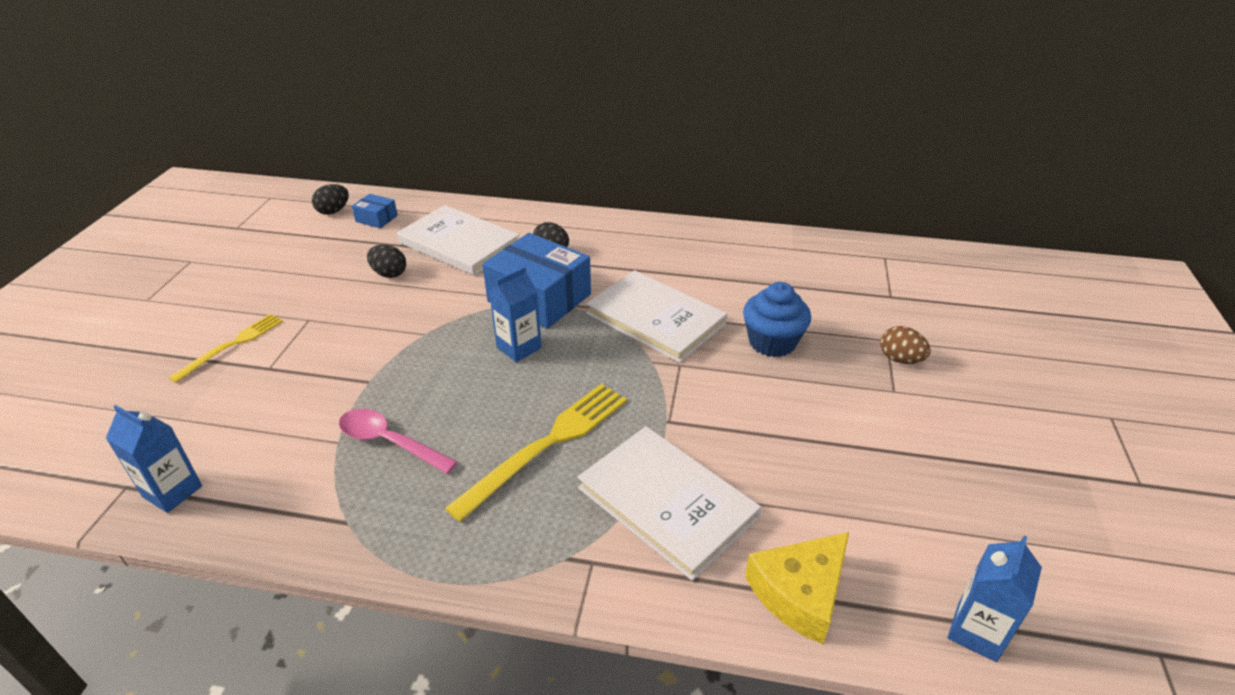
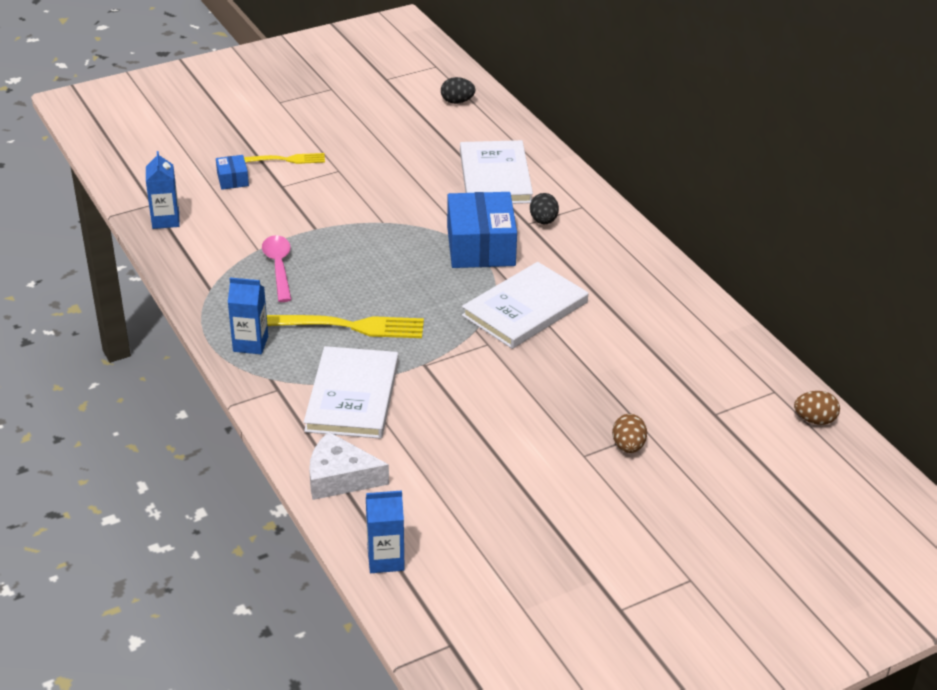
camera: 50 degrees right, 0 degrees up
(376, 218) = (474, 124): blue box -> blue box (233, 179)
(389, 274) = (422, 170): black egg -> none
(519, 347) = (417, 267): blue carton -> blue carton (250, 344)
(655, 319) = (525, 309): white book -> white book turned 45 degrees clockwise
(772, 342) = (568, 375): blue cupcake -> none
(800, 592) = (340, 477): yellow cheese -> white cheese
(934, 258) = (814, 420): none -> brown egg

